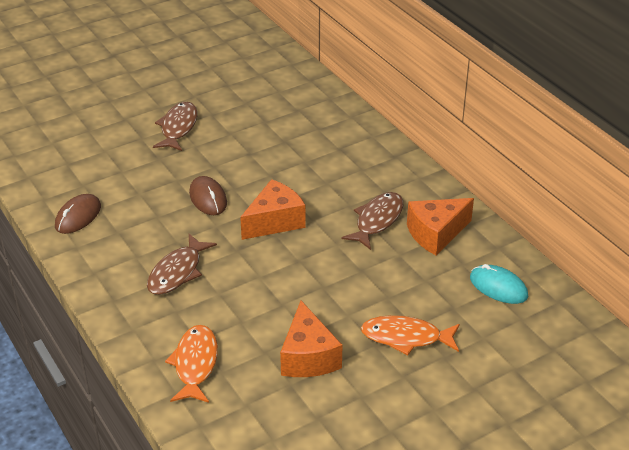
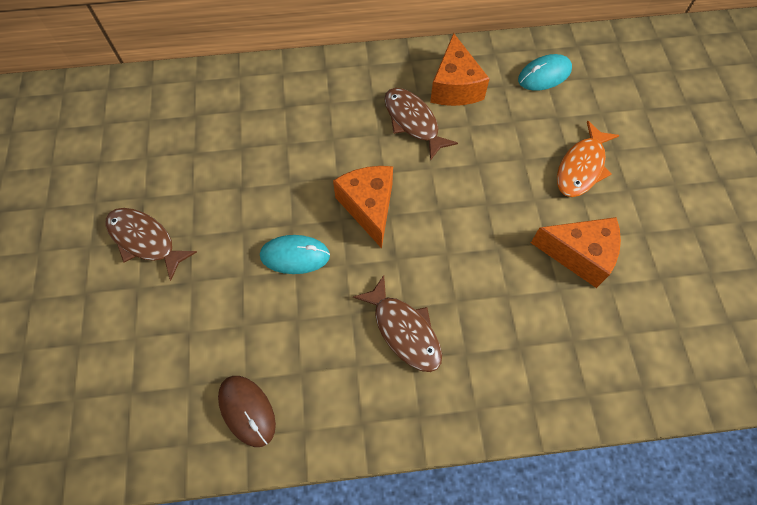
camera: 65 degrees left, 25 degrees up
(195, 364) = (554, 362): orange fish -> none
(208, 198) = (295, 256): brown mouse -> turquoise mouse

